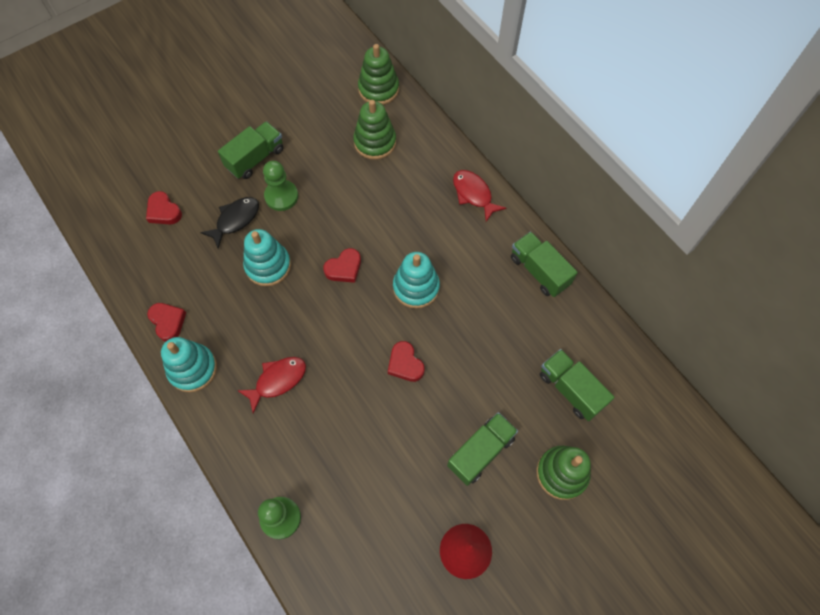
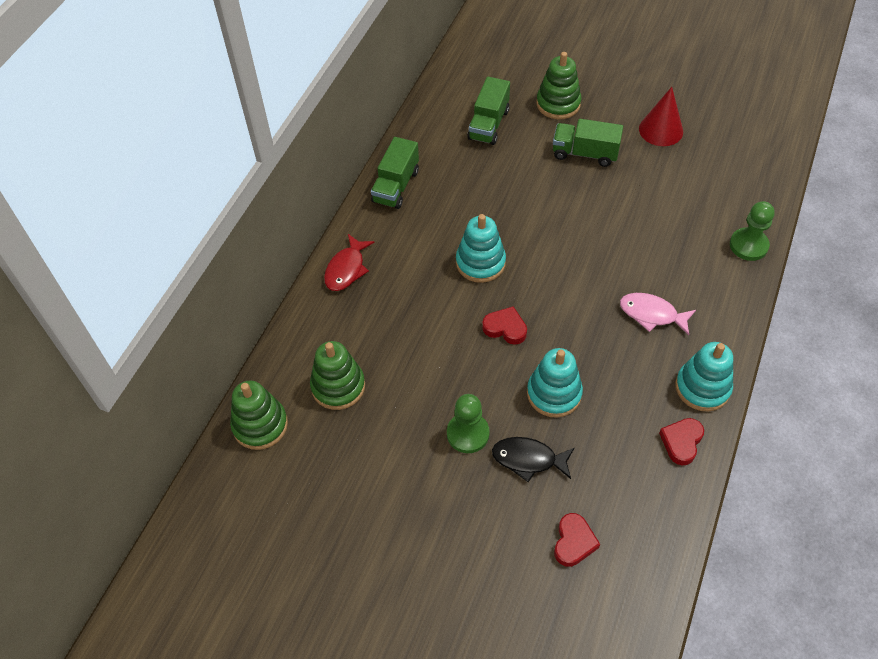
camera: 120 degrees left, 10 degrees down
(255, 158) = (439, 493): green truck -> none
(277, 380) = (652, 314): red fish -> pink fish
(405, 364) = (557, 233): red heart -> none

